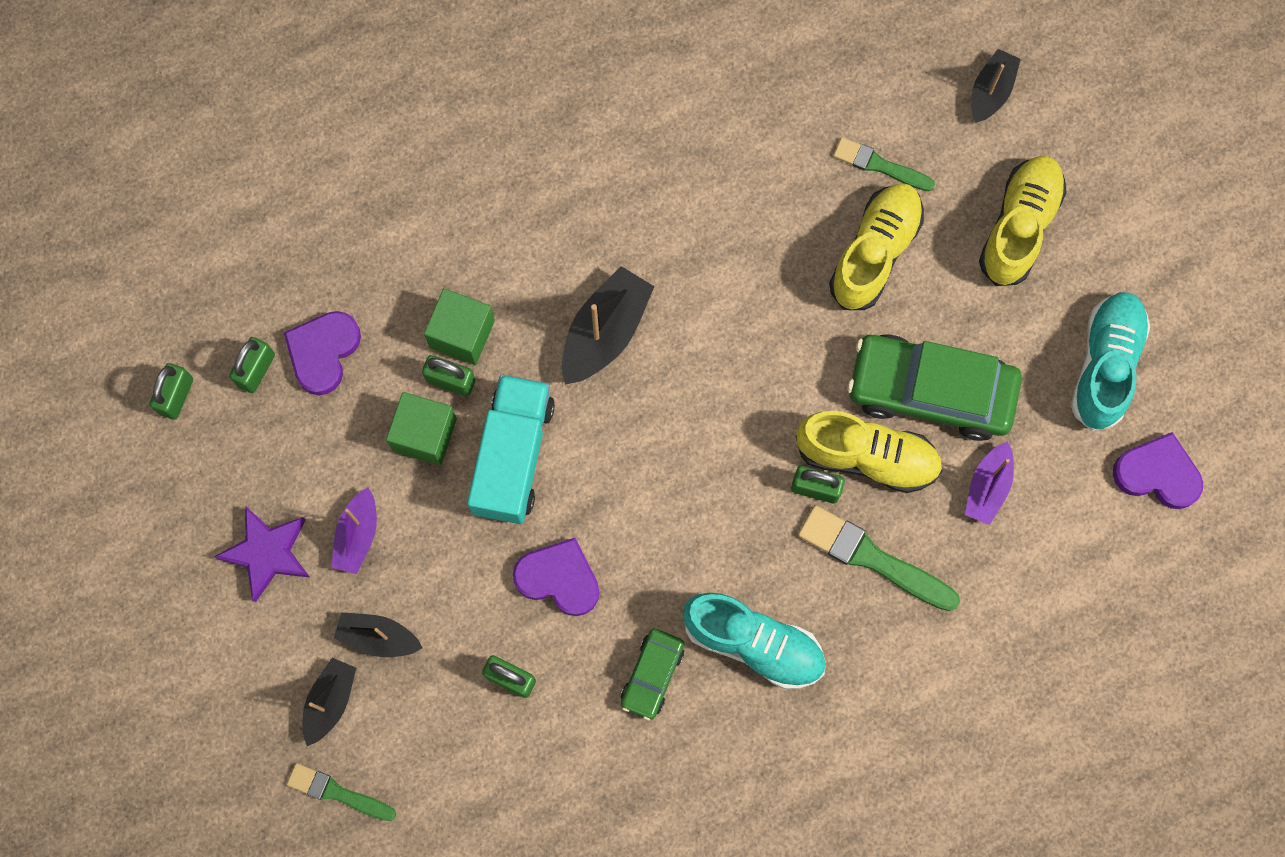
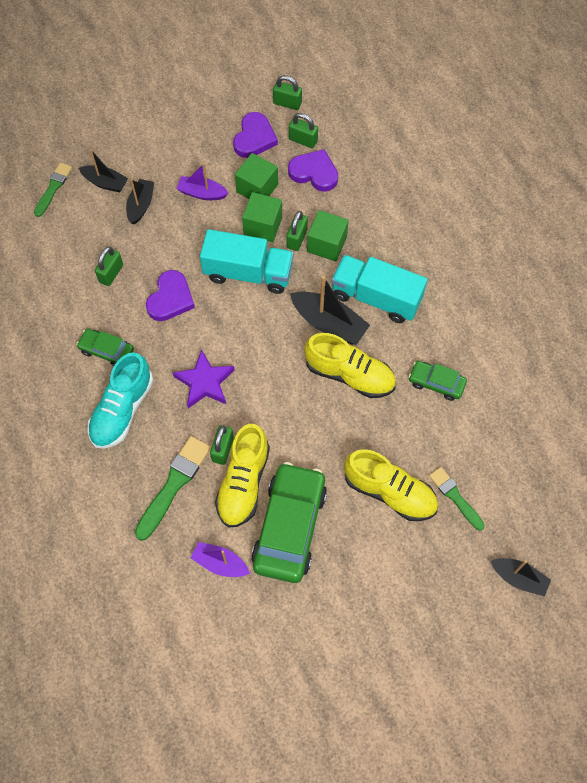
camera: 90 degrees right, 10 degrees down
(267, 553) = (193, 150): purple star -> purple star (204, 382)
(351, 445) = (257, 188): none -> green cube
(560, 261) = (376, 297): none -> turquoise truck
(705, 181) = (436, 383): none -> green car
(879, 165) = (455, 497): green brush -> green brush turned 60 degrees counterclockwise
(1019, 226) = (414, 594): yellow shoe -> yellow shoe (350, 375)
(1105, 365) = (309, 653): turquoise shoe -> none
(1157, 473) = (226, 687): purple heart -> purple heart (254, 138)

